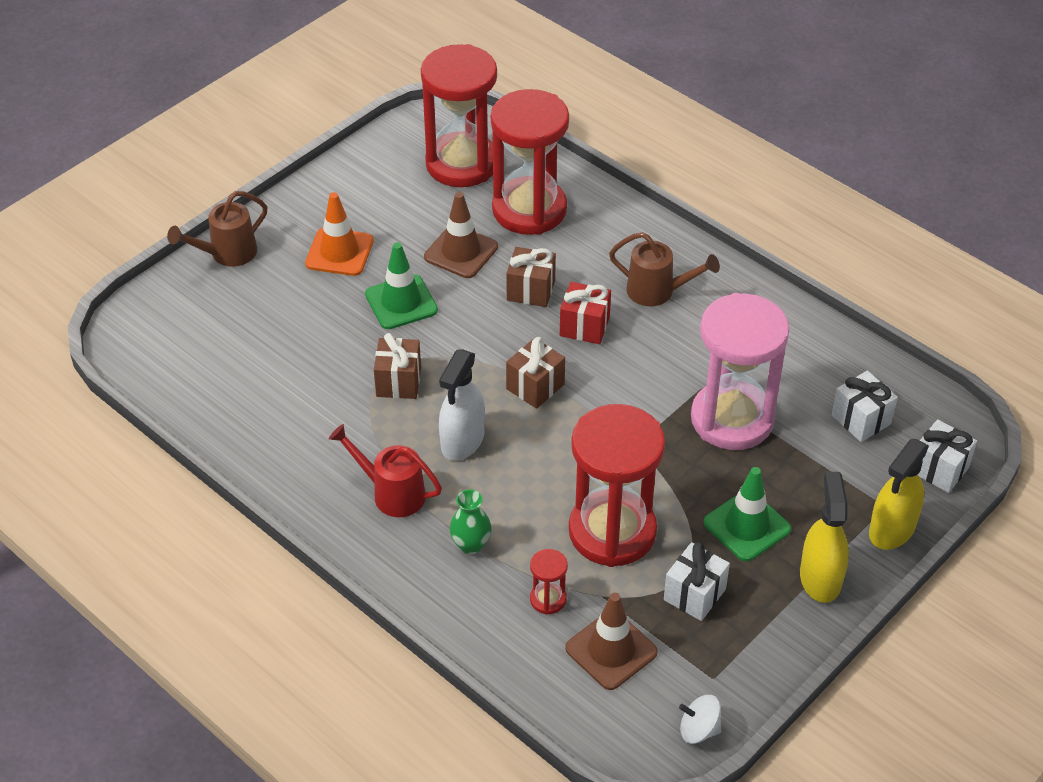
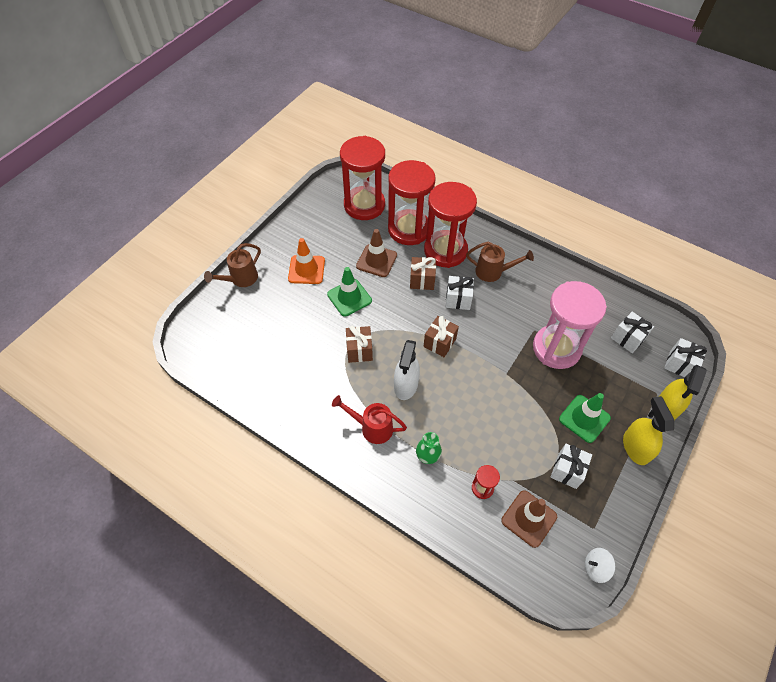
camera: 10 degrees left, 10 degrees up
(584, 326) = (458, 299): red gift -> white gift
(612, 531) = (508, 434): red hourglass -> red hourglass (445, 251)

